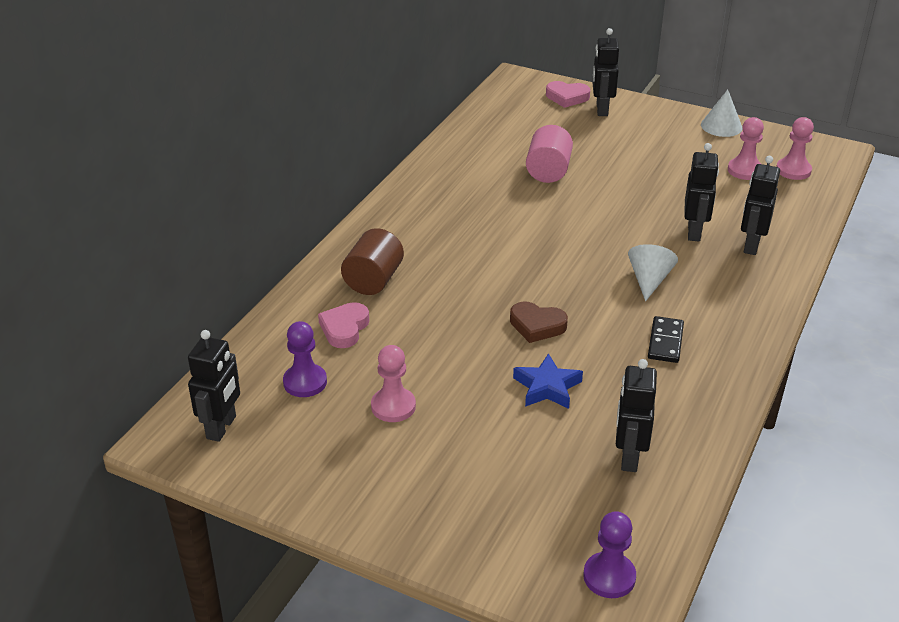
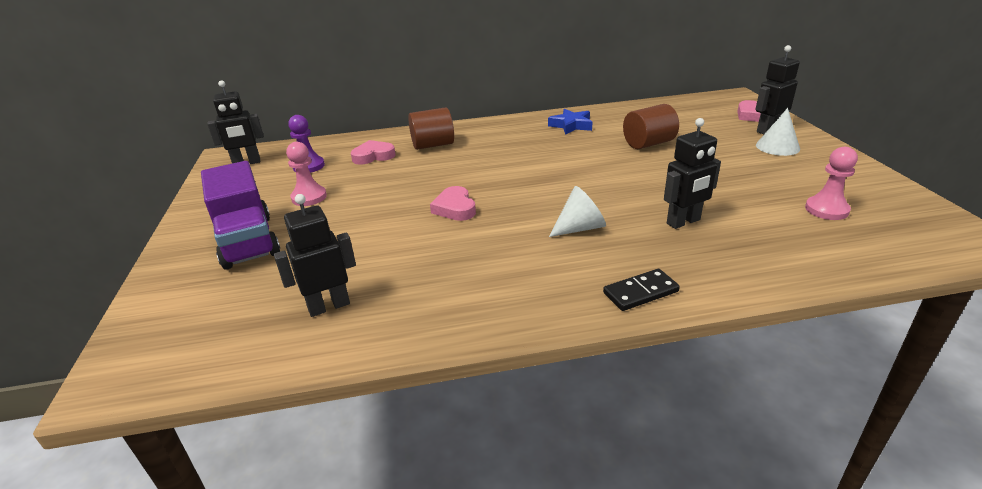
camera: 55 degrees right, 5 degrees down
(448, 477) = (248, 241): none -> purple truck
(537, 325) = (455, 208): brown heart -> pink heart
(547, 387) = (385, 239): blue star -> blue star (571, 125)
(548, 171) = (648, 144): pink cylinder -> brown cylinder
(609, 577) = (164, 354): purple pawn -> none
(665, 342) = (506, 266): black domino -> black domino (640, 292)
(721, 126) = (866, 176): white cone -> white cone (777, 147)
(751, 245) = (717, 255): black robot -> none
(793, 170) = (886, 232): pink pawn -> none

